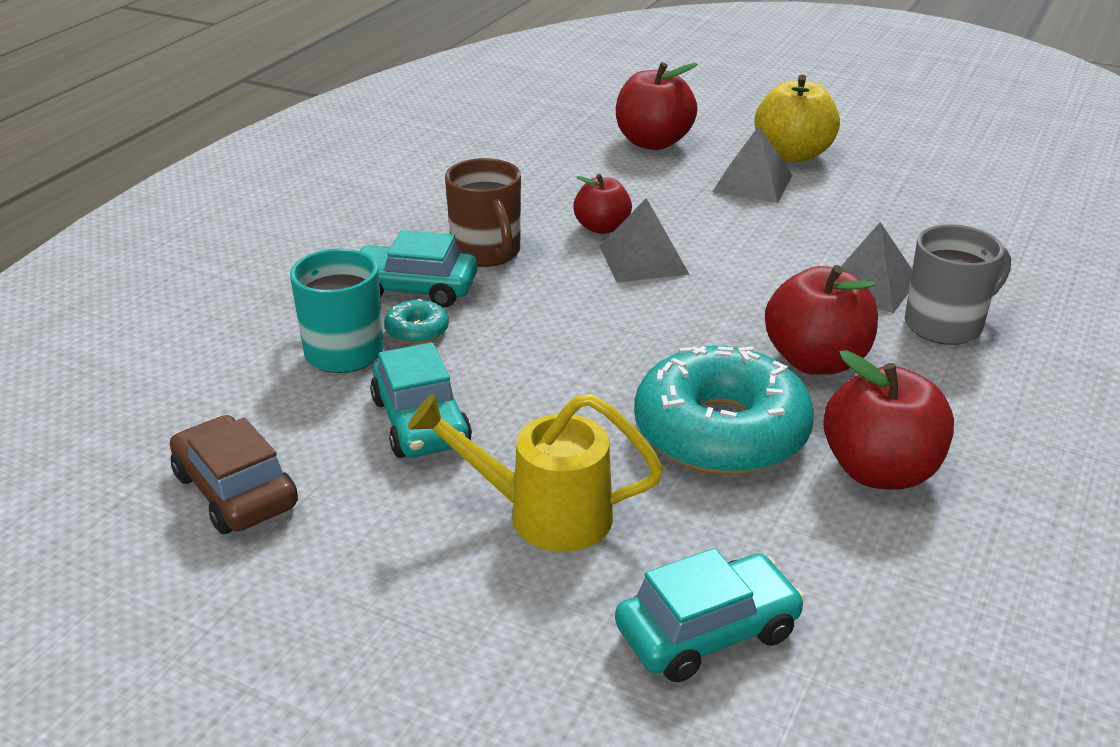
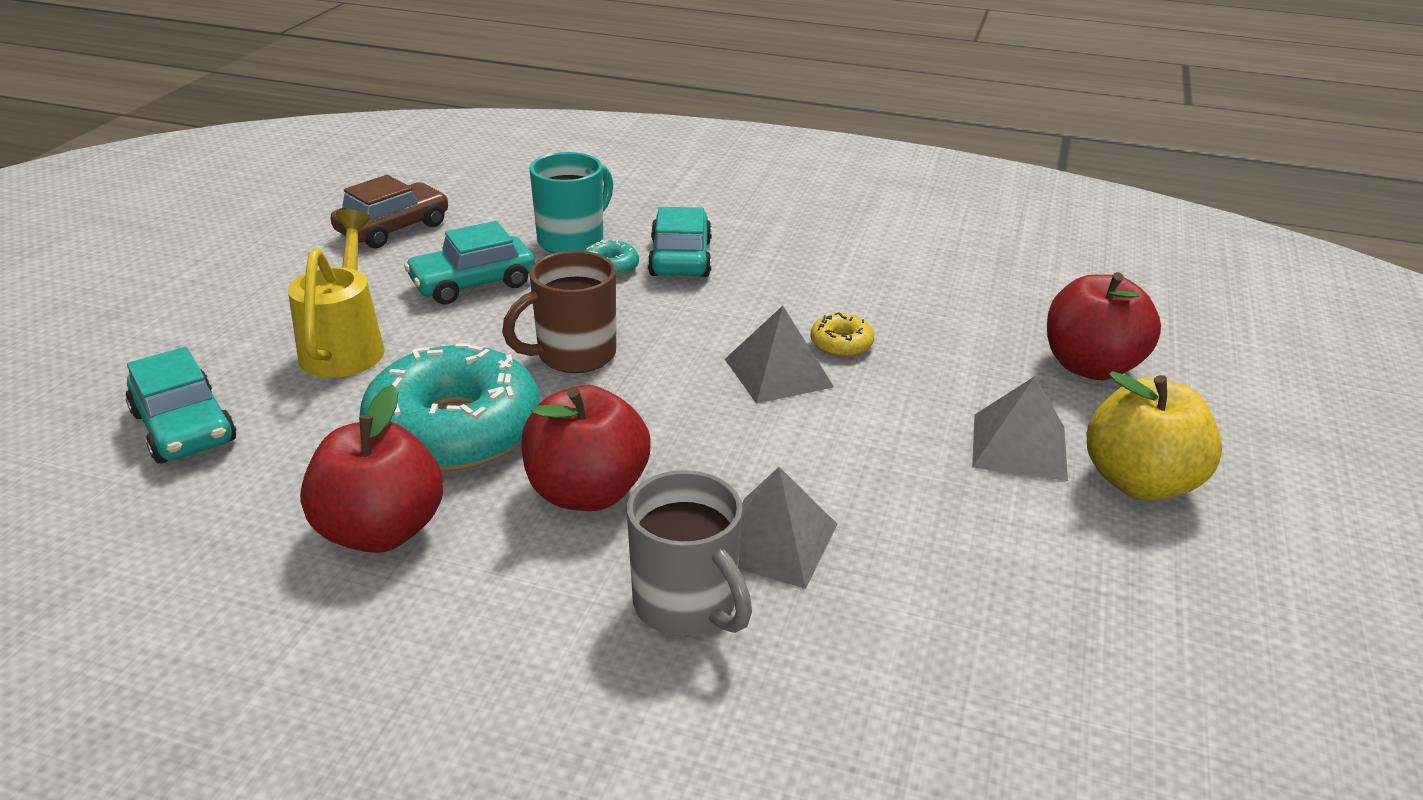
camera: 80 degrees right, 0 degrees up
(487, 253) = (758, 285): brown mug -> brown mug (574, 355)
(602, 228) = (841, 344): red apple -> yellow donut

